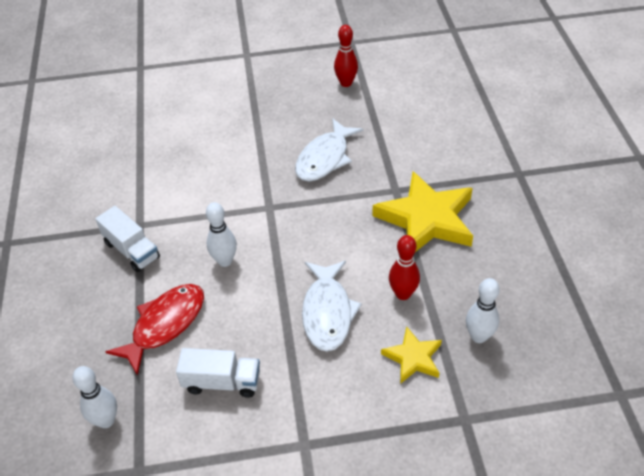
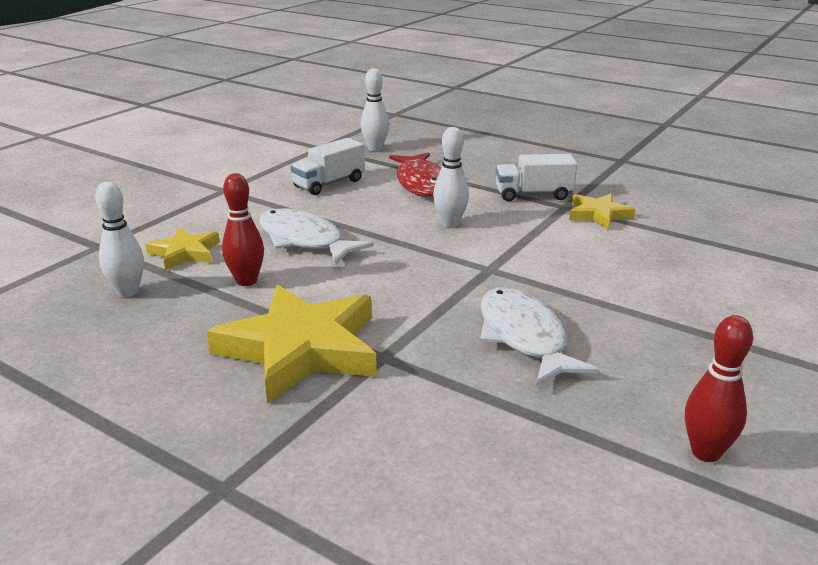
camera: 130 degrees right, 20 degrees down
(140, 203) = (598, 214): none -> yellow star

